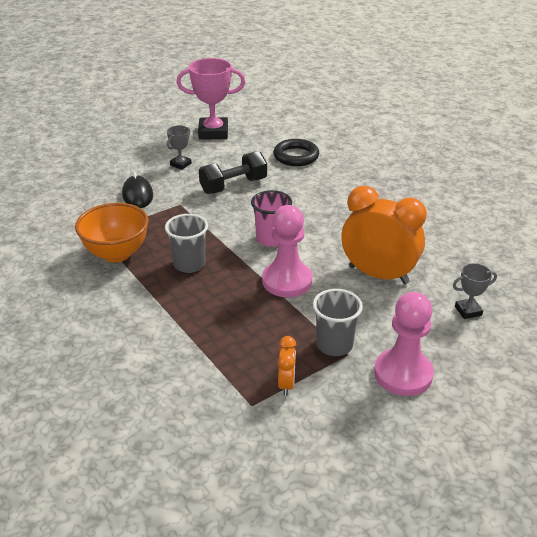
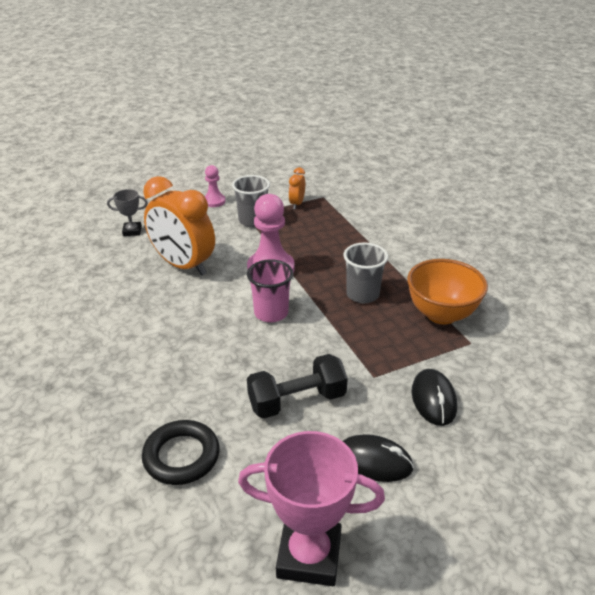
camera: 170 degrees left, 0 degrees up
(180, 164) = (374, 461): grey trophy -> black mouse
(403, 374) = (214, 201): pink pawn -> pink pawn, size x0.55

